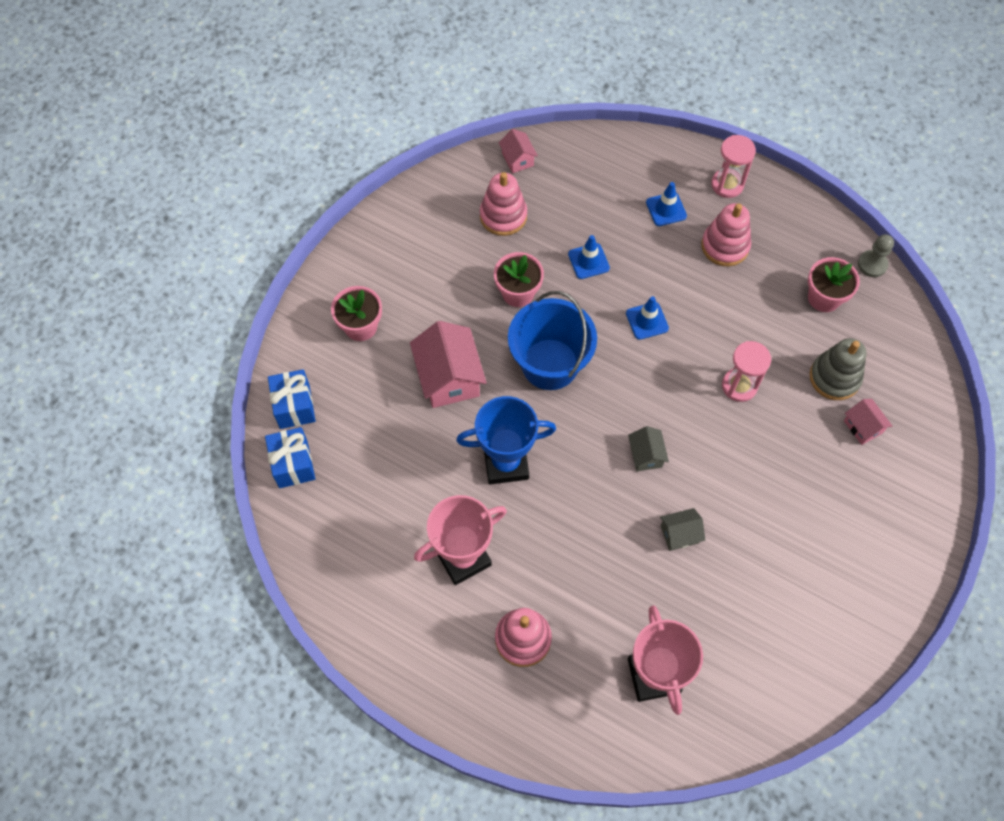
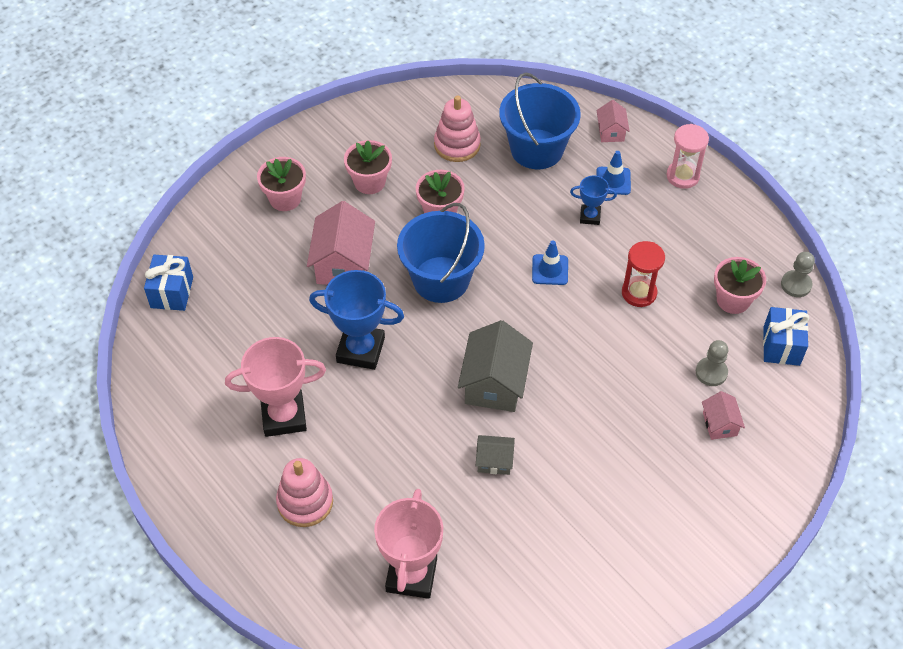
camera: 20 degrees right, 10 degrees down
(294, 406) = (196, 246): blue gift -> blue gift (781, 346)
(436, 282) = (369, 182): none -> pink flower pot
(517, 159) = (493, 102): pink house -> pink house (611, 132)
(581, 197) = (537, 149): none -> blue bucket
(588, 261) = (518, 204): blue traffic cone -> none
(646, 455) = (494, 383): grey house -> grey house, size x1.89
(660, 253) = (590, 216): none -> blue trophy
(725, 246) = (655, 228): pink stacking toy -> none
(737, 318) = (639, 293): none -> red hourglass
(739, 386) = (613, 351): pink hourglass -> none
(834, 377) = (711, 372): grey stacking toy -> grey pawn

